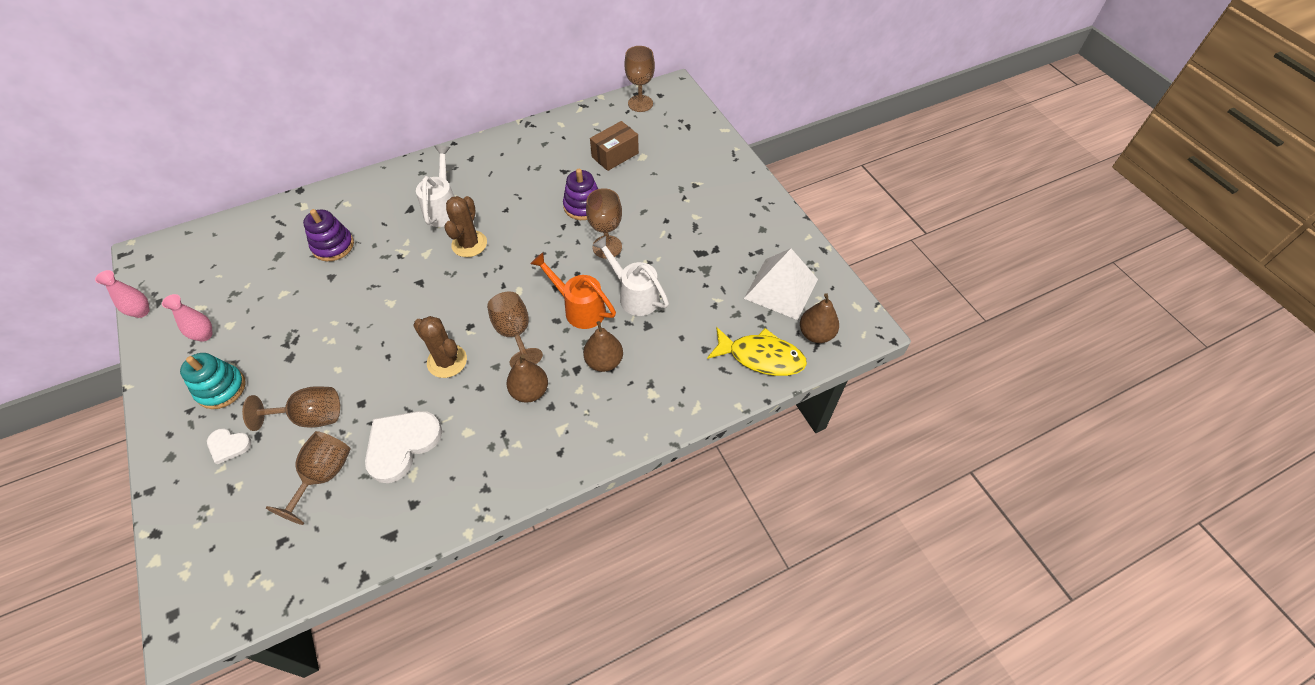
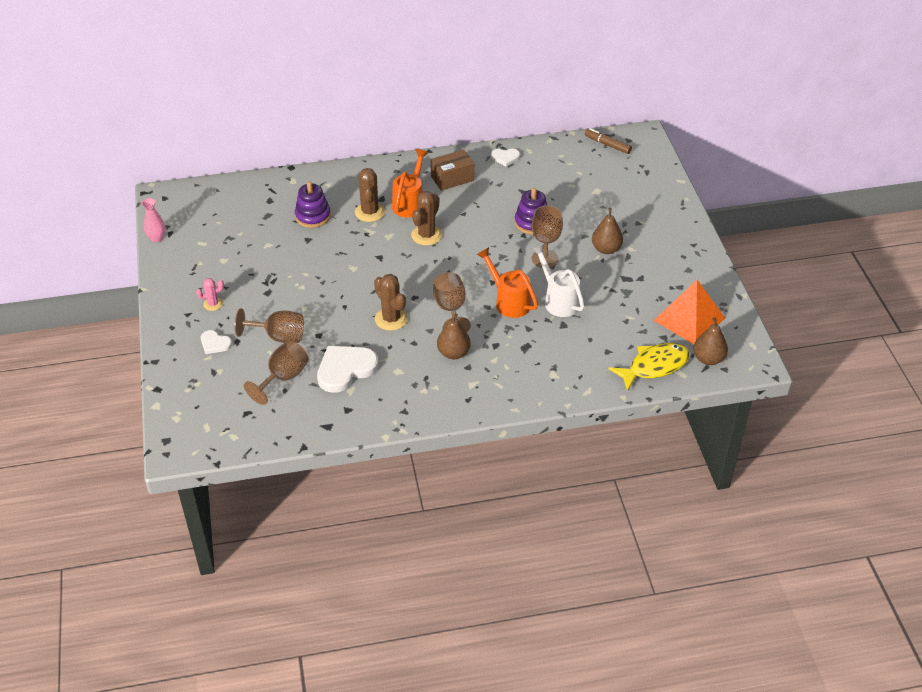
camera: 15 degrees right, 10 degrees down
(204, 335) = (203, 264): pink vase -> none
(221, 389) = (213, 304): turquoise stacking toy -> pink cactus
(399, 228) = (370, 212): none -> brown cactus
(443, 208) = (410, 203): white watering can -> orange watering can
(537, 136) = (505, 157): none -> white heart
(604, 361) = (519, 344): brown pear -> brown pear (606, 249)
(615, 155) = (572, 185): brown box -> brown box (452, 178)
(640, 103) = (607, 144): brown goblet -> brown marker
(761, 357) = (654, 366): yellow fish -> yellow fish turned 60 degrees counterclockwise
(781, 288) = (689, 319): white pyramid -> orange pyramid

